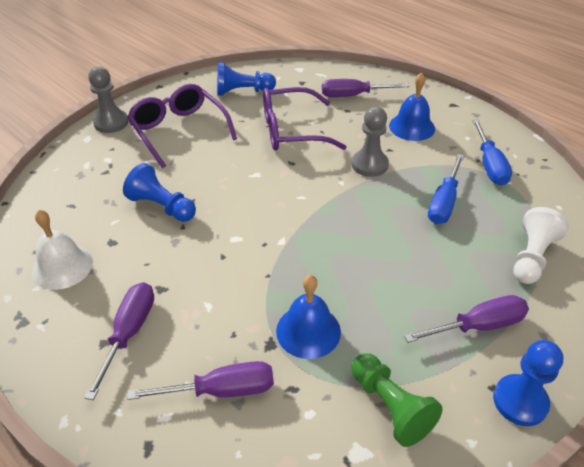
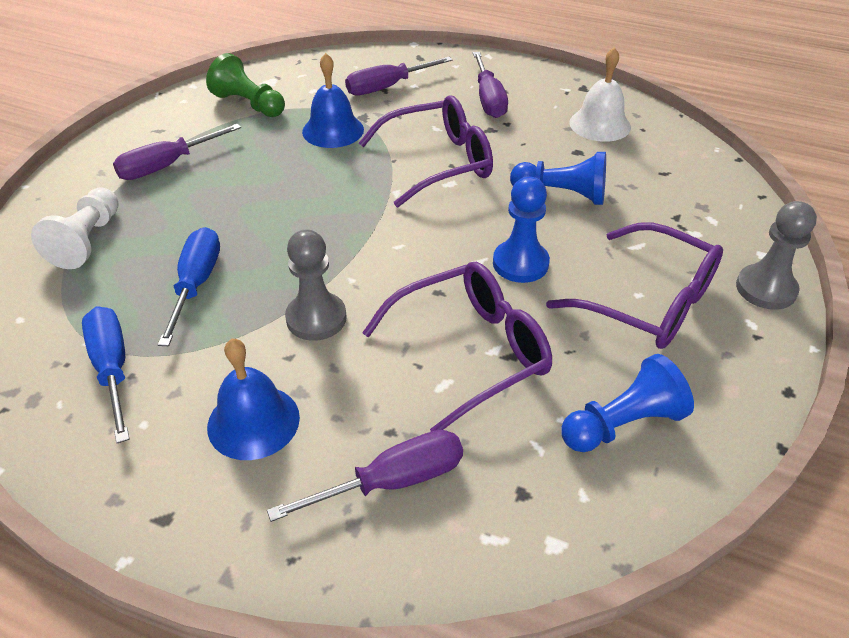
camera: 160 degrees right, 0 degrees up
(232, 261) = (437, 162): none -> purple glasses
(520, 401) = (138, 127): blue pawn -> blue pawn (520, 263)

